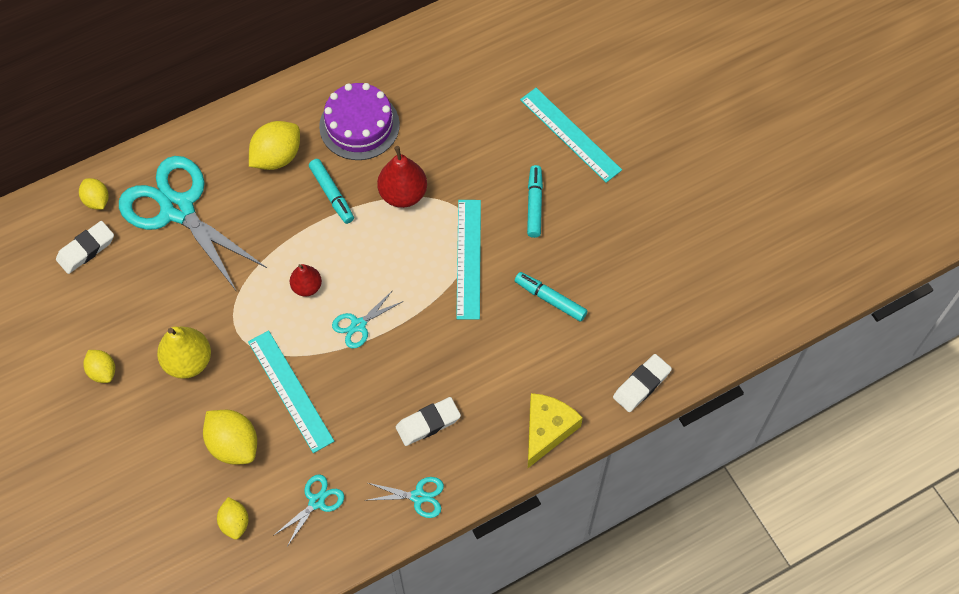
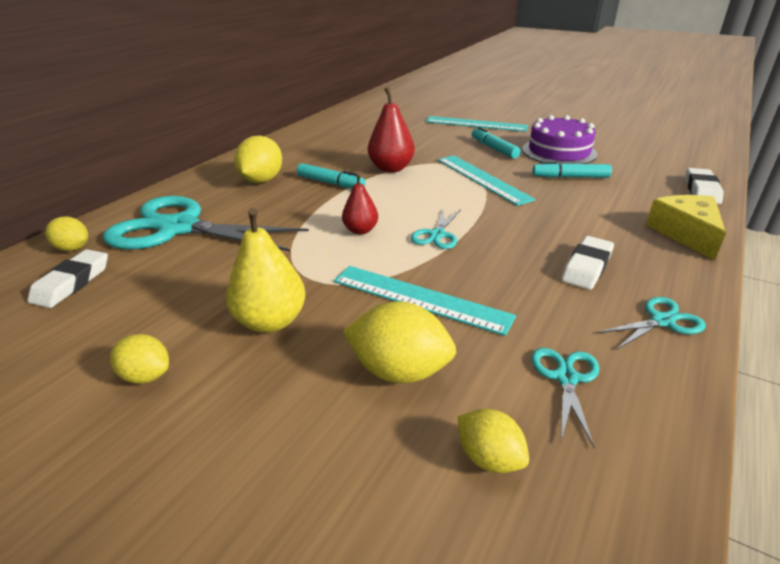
camera: 30 degrees left, 30 degrees down
(359, 125) = (320, 153): purple cake -> purple cake (559, 151)

